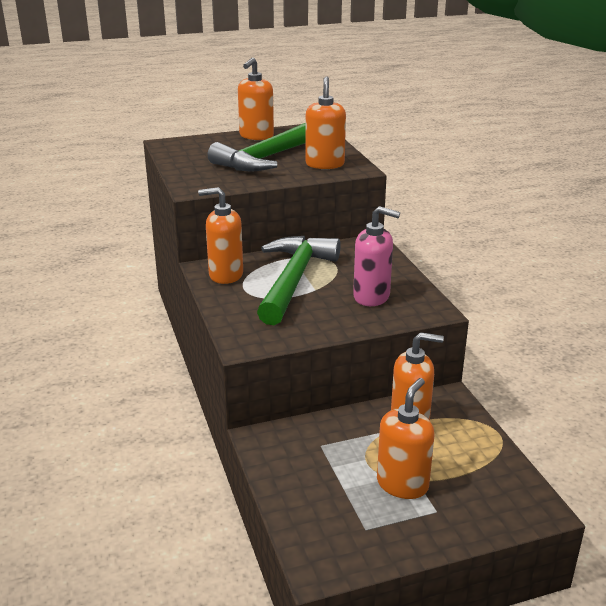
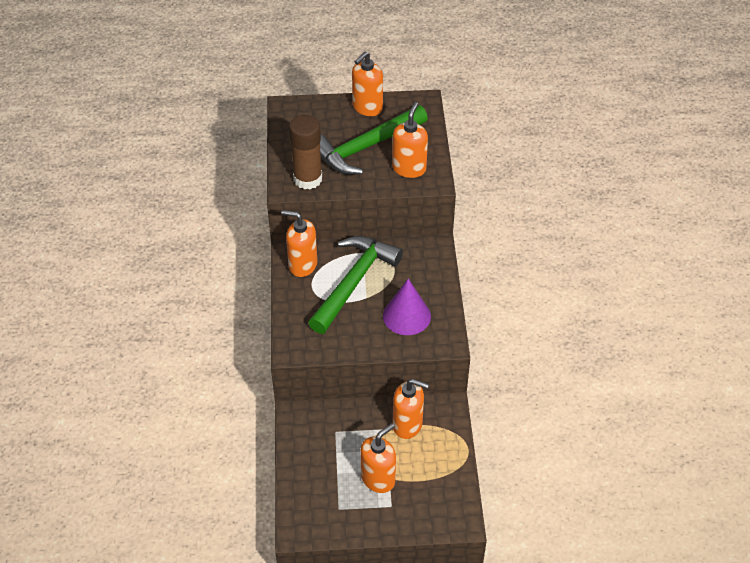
camera: 15 degrees right, 20 degrees up
(214, 181) = (308, 179): none -> brown glue stick
(372, 297) = (406, 316): pink soap dispenser -> purple cone

